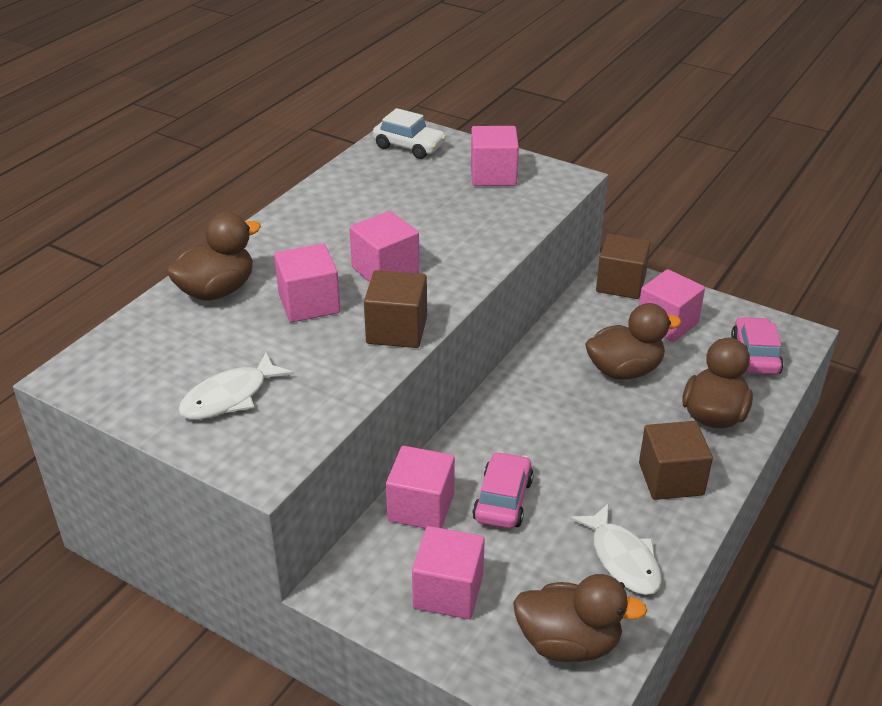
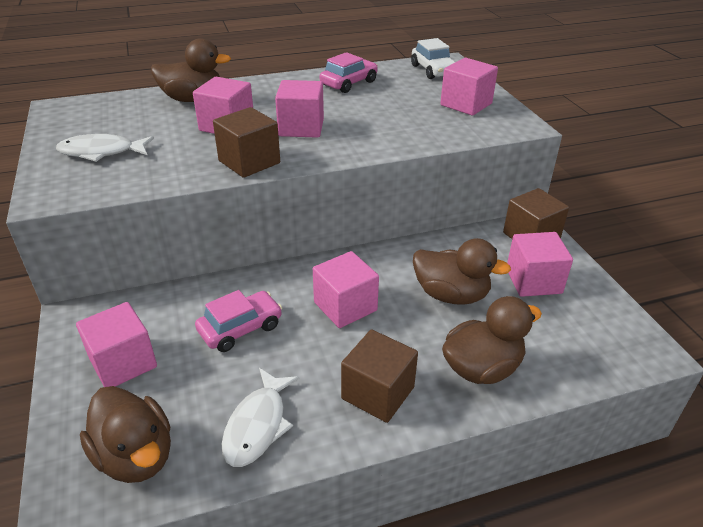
camera: 40 degrees right, 0 degrees up
(421, 507) = (188, 300): pink cube -> pink cube (345, 306)
(754, 355) = (584, 344): pink car -> pink car (349, 83)

